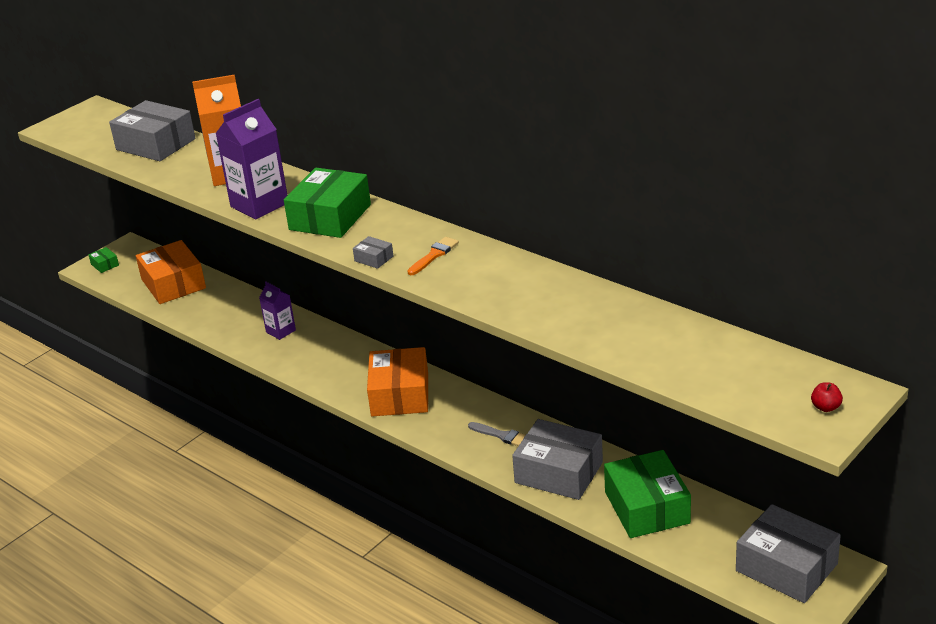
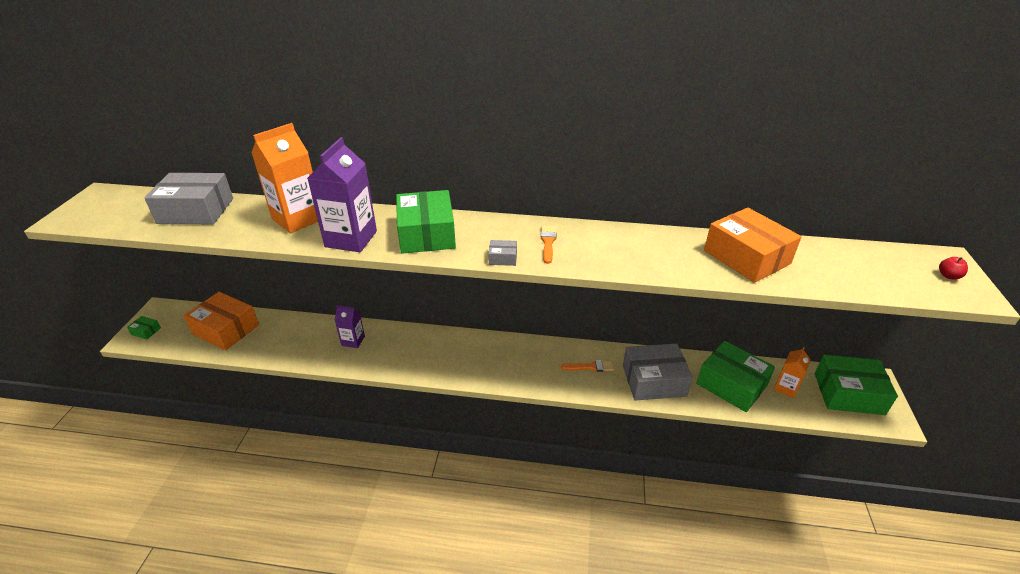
camera: 35 degrees left, 5 degrees up
(400, 394) = (490, 361): orange box -> orange box (746, 257)
(502, 435) = (590, 367): grey brush -> orange brush
(711, 533) = (785, 388): none -> orange carton
(786, 567) = (848, 393): grey box -> green box

